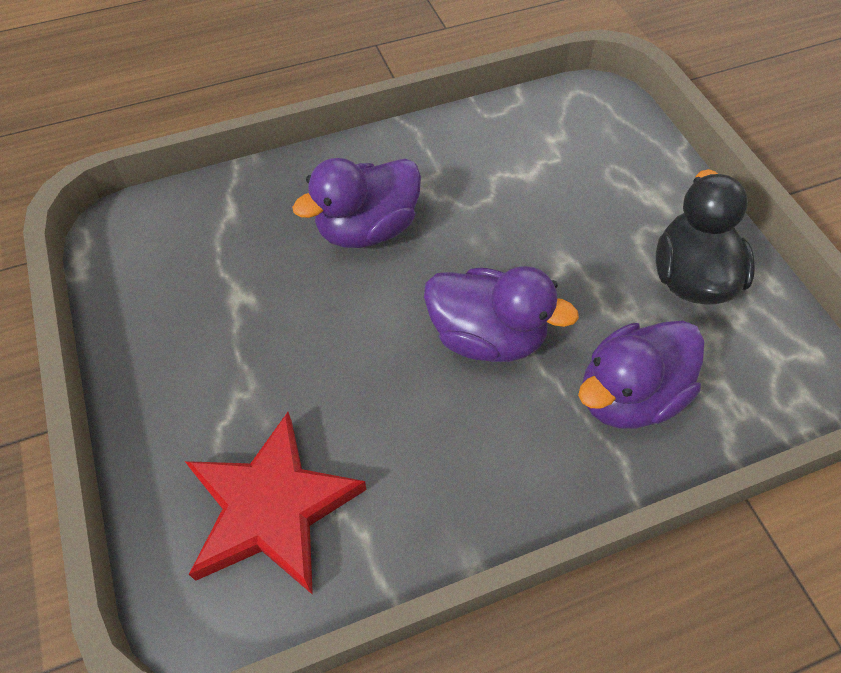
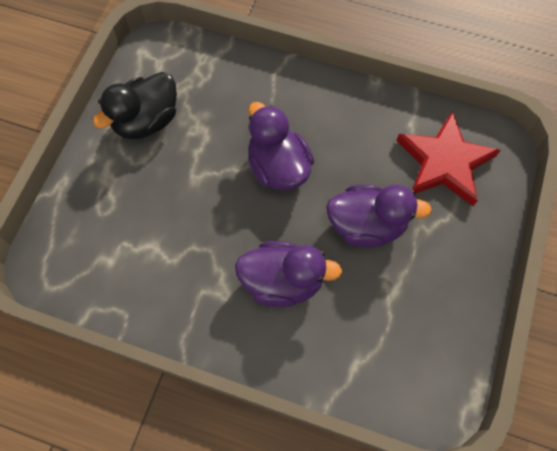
camera: 140 degrees left, 10 degrees up
(628, 395) = (243, 94): purple duck -> purple duck (366, 225)

